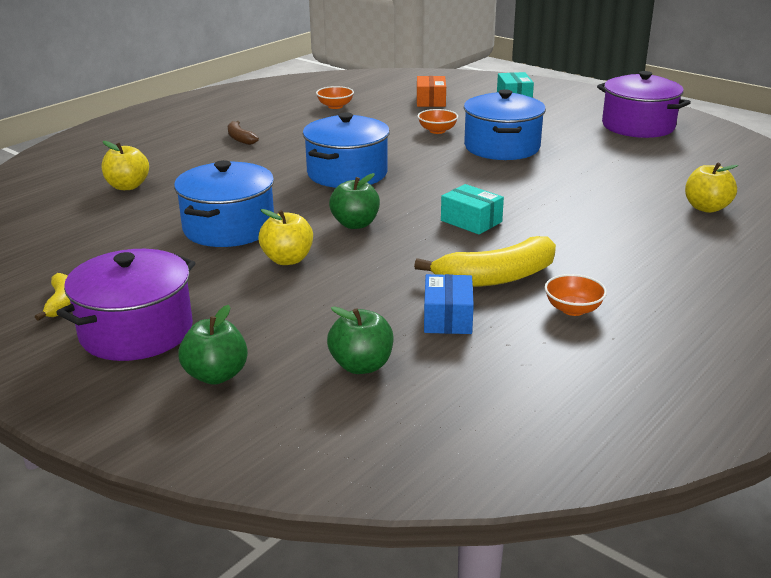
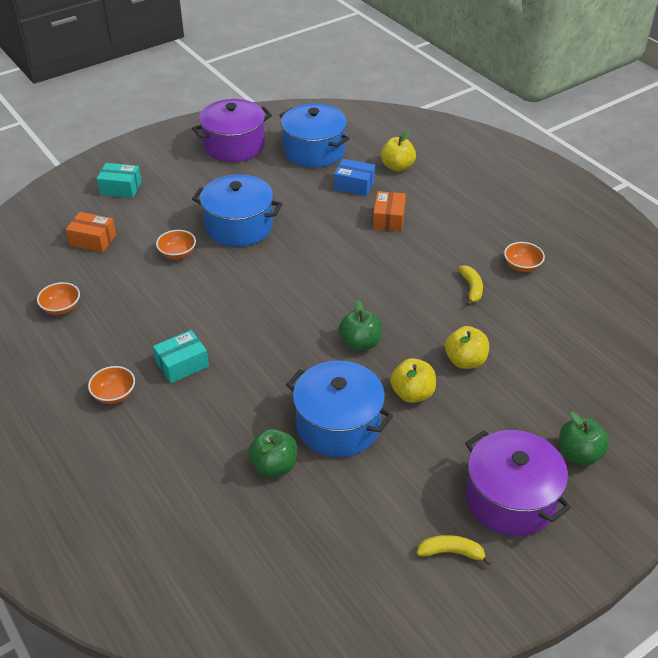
camera: 75 degrees left, 15 degrees up
(127, 186) = (204, 498): yellow apple -> yellow apple (465, 361)
(240, 138) = (114, 395): brown banana -> orange bowl
(347, 173) = (250, 330): blue pot -> blue pot (314, 151)
(361, 365) = (575, 377): green apple -> green apple (274, 466)
(448, 318) = (522, 324): blue box -> blue box (354, 185)
(471, 221) = (378, 279): turquoise box -> turquoise box (182, 364)
(496, 277) = (471, 288): yellow banana -> yellow banana, size x0.53
(590, 215) = (388, 219): none -> orange box

